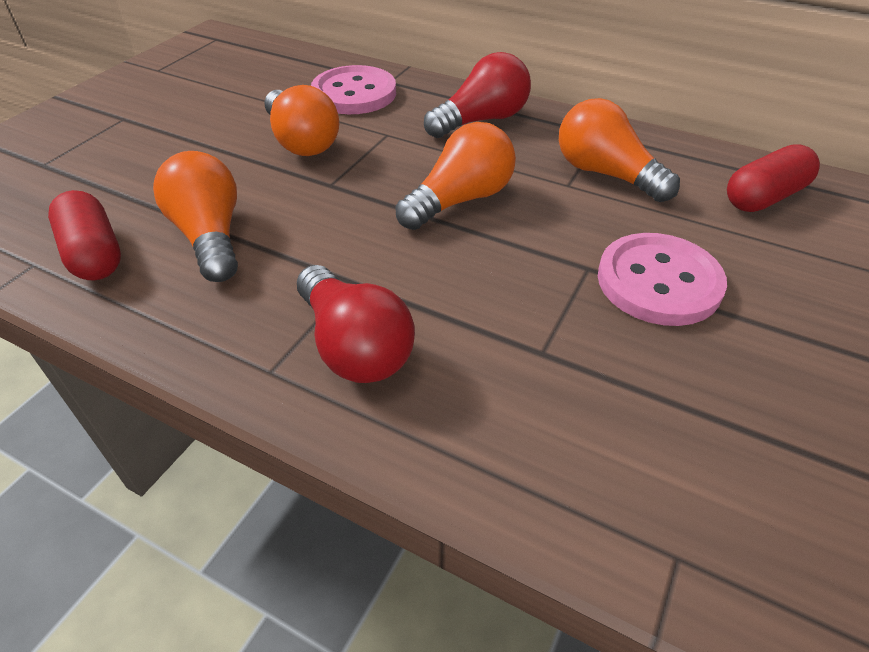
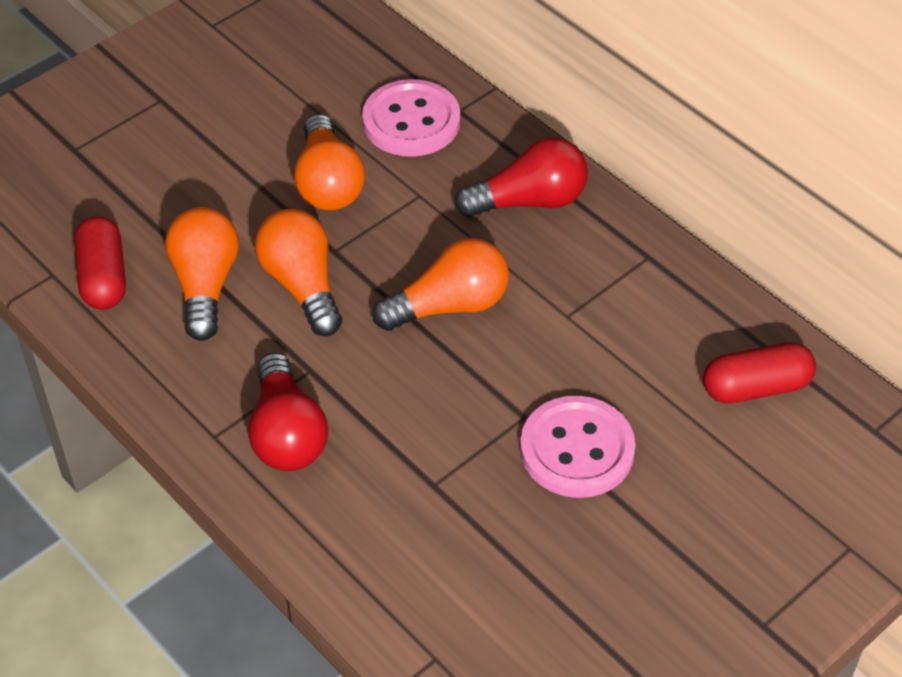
camera: 20 degrees right, 5 degrees up
(605, 174) = (614, 312): orange light bulb -> orange light bulb (302, 285)

